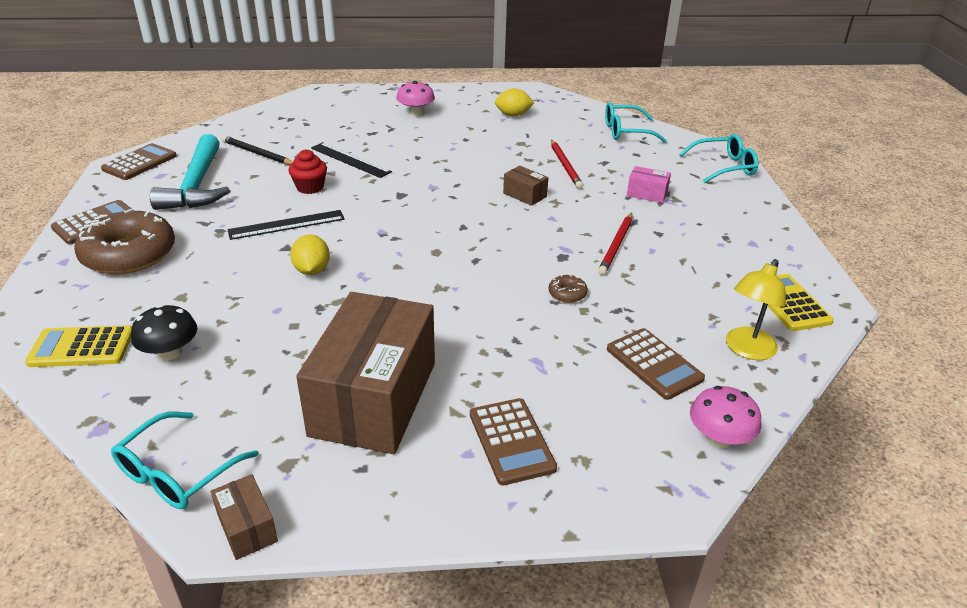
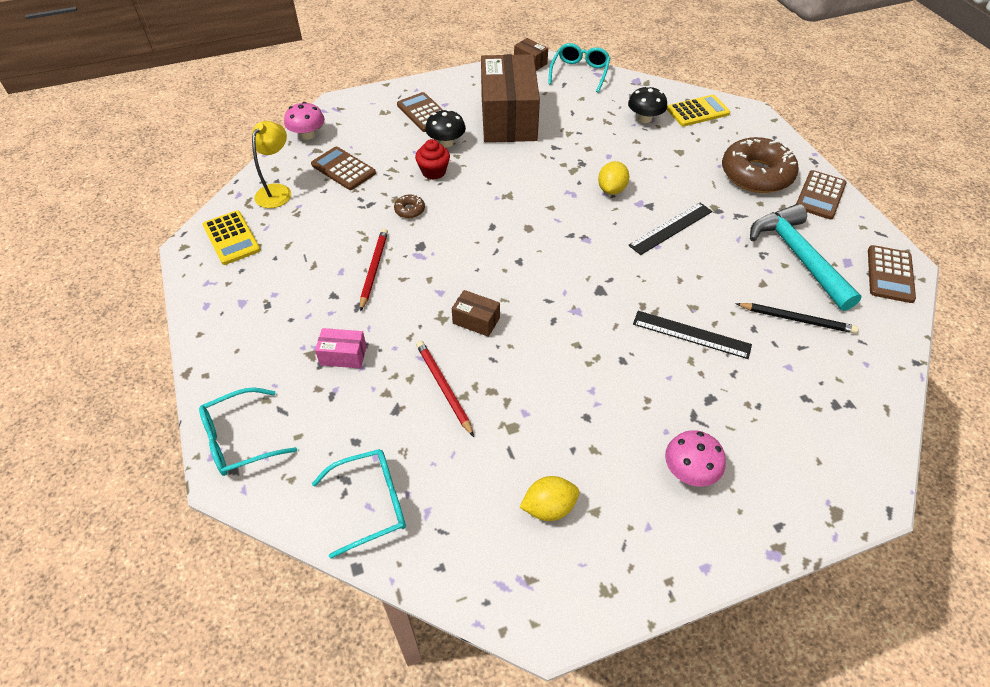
camera: 165 degrees right, 15 degrees up
(310, 187) = (693, 279): red cupcake -> red cupcake (433, 172)
(312, 270) = (611, 189): yellow lemon -> yellow lemon turned 45 degrees clockwise
(491, 376) = (446, 142): none -> black mushroom

